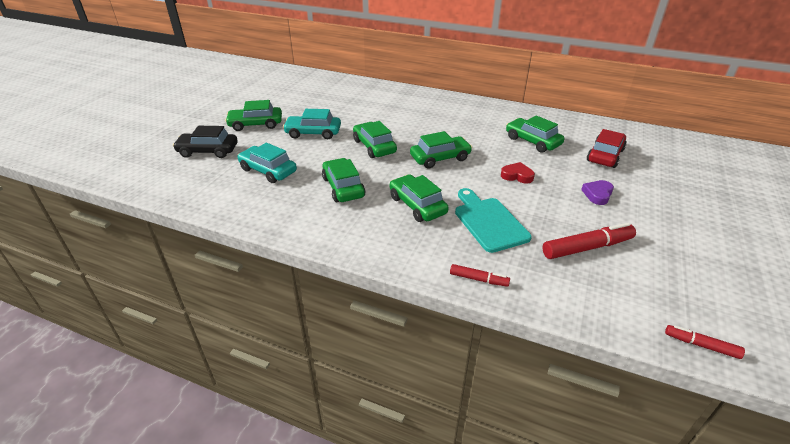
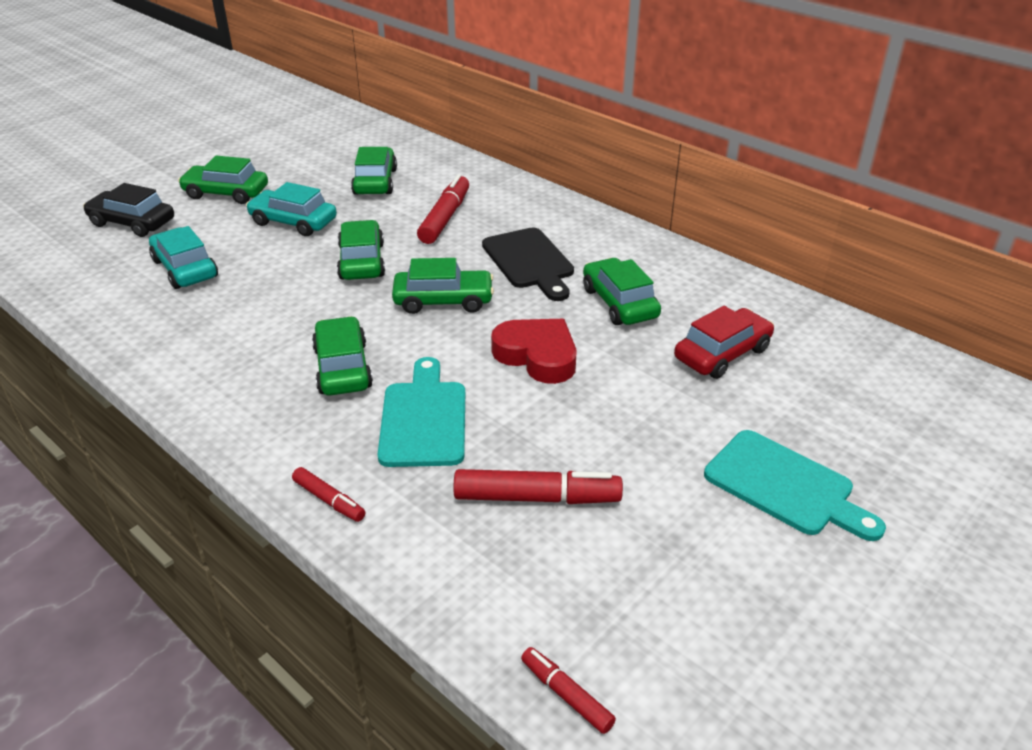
camera: 20 degrees right, 0 degrees up
(343, 187) = (263, 316): green car -> green car (375, 182)
(400, 116) = (445, 218): none -> red marker
(467, 130) = (530, 261): none -> black cutting board
(517, 176) = (537, 356): red heart -> red heart, size x1.69
(597, 194) = (641, 417): purple heart -> none
(694, 211) = (785, 486): none -> turquoise cutting board

